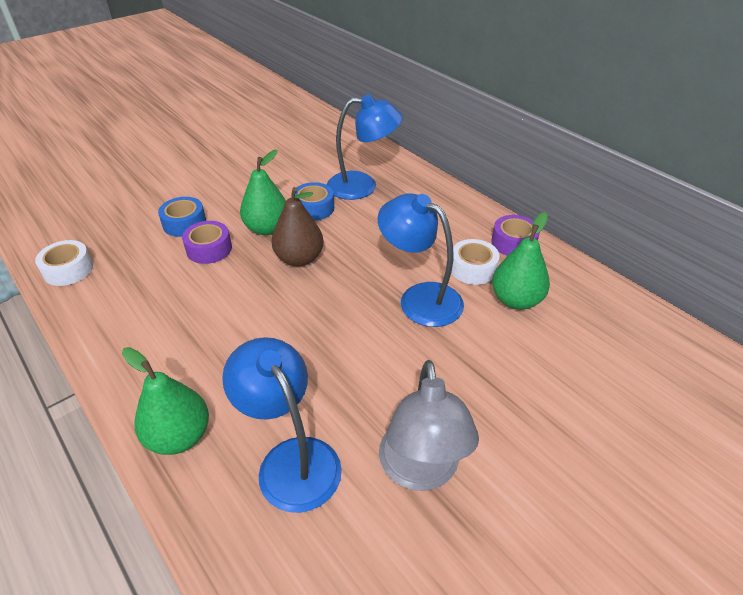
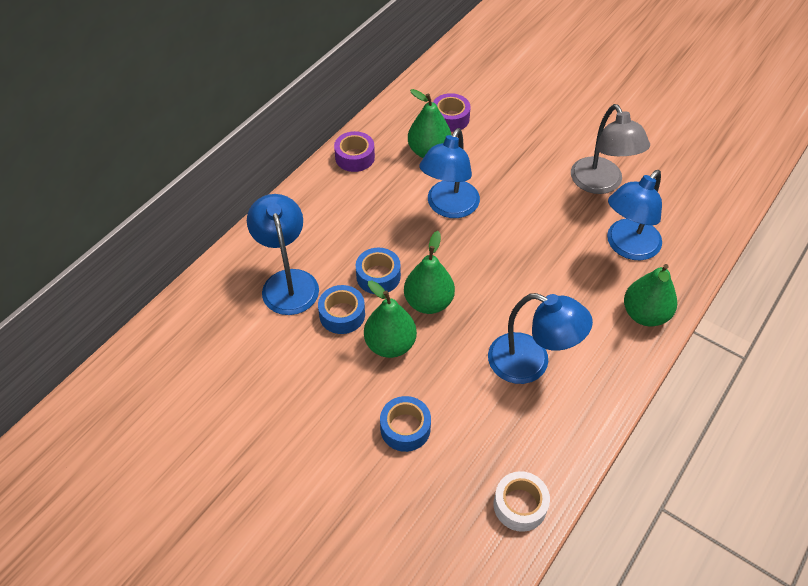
camera: 105 degrees left, 10 degrees up
(188, 312) = (531, 363): none -> blue lamp
(209, 249) = (440, 384): purple tape -> purple tape (450, 118)
(299, 259) = (428, 302): brown pear -> green pear
(346, 234) = (378, 276): none -> blue tape
(420, 471) = (601, 184): grey lamp -> grey lamp turned 90 degrees clockwise
(472, 269) = (399, 179): white tape -> none

